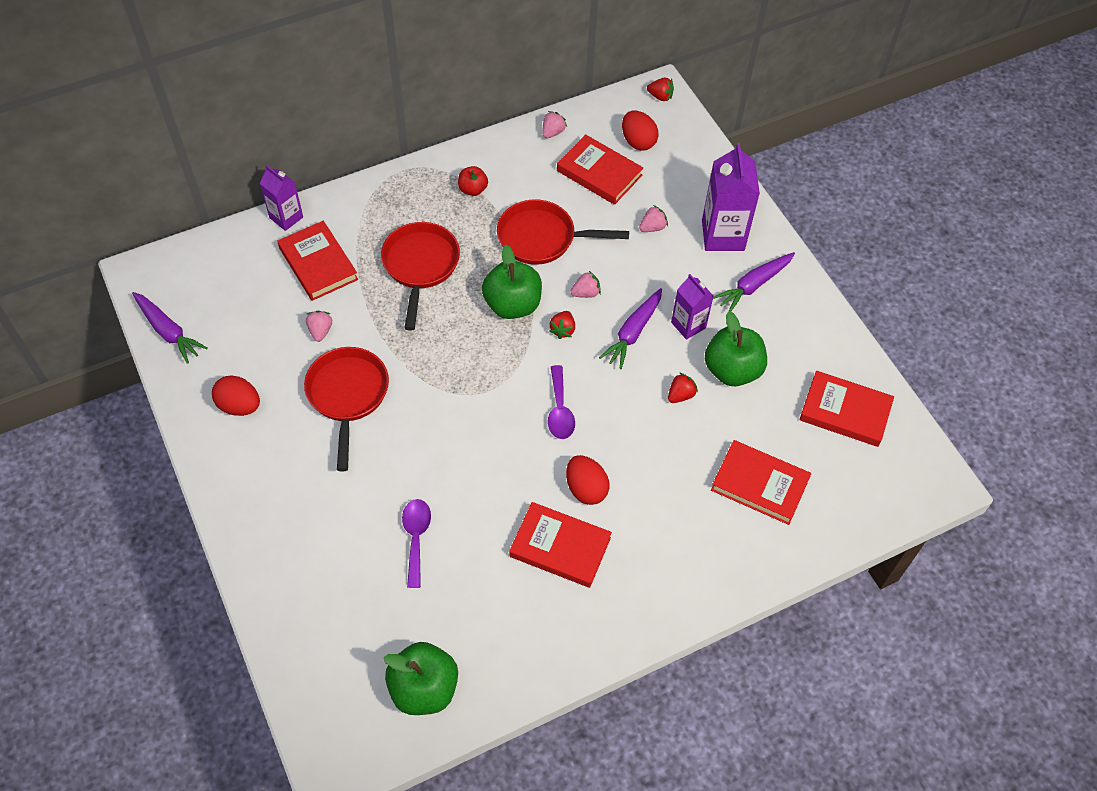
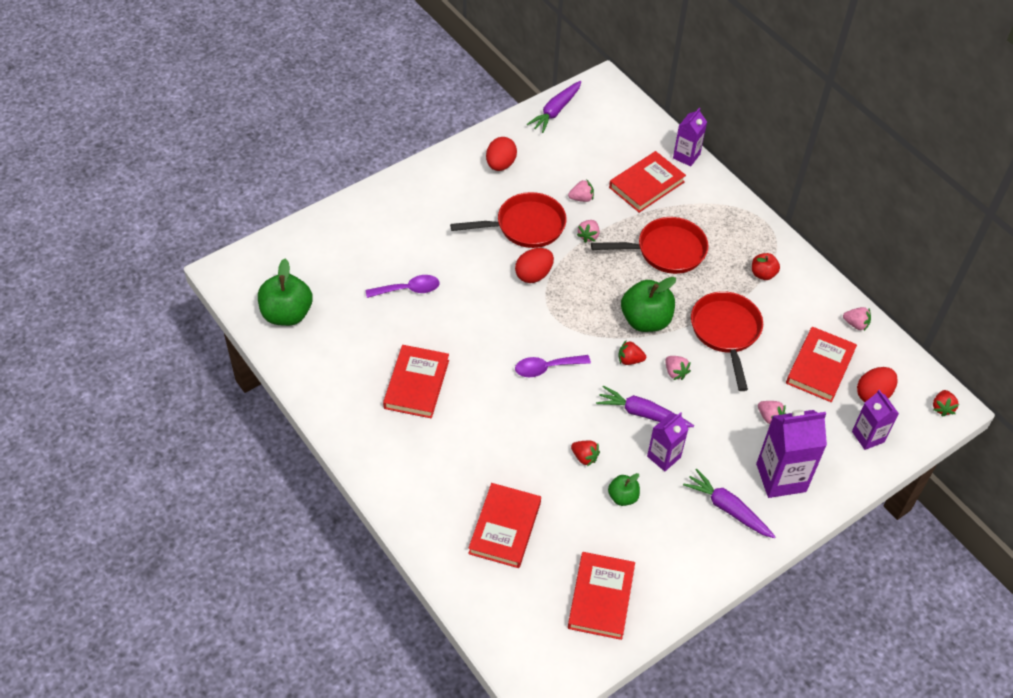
camera: 80 degrees right, 5 degrees down
(380, 335) = (588, 236): none -> pink strawberry
(586, 489) = (474, 396): red egg -> red egg (533, 275)
(685, 158) = (868, 436): none -> purple carton
(732, 370) = (623, 497): green apple -> green apple, size x0.54

